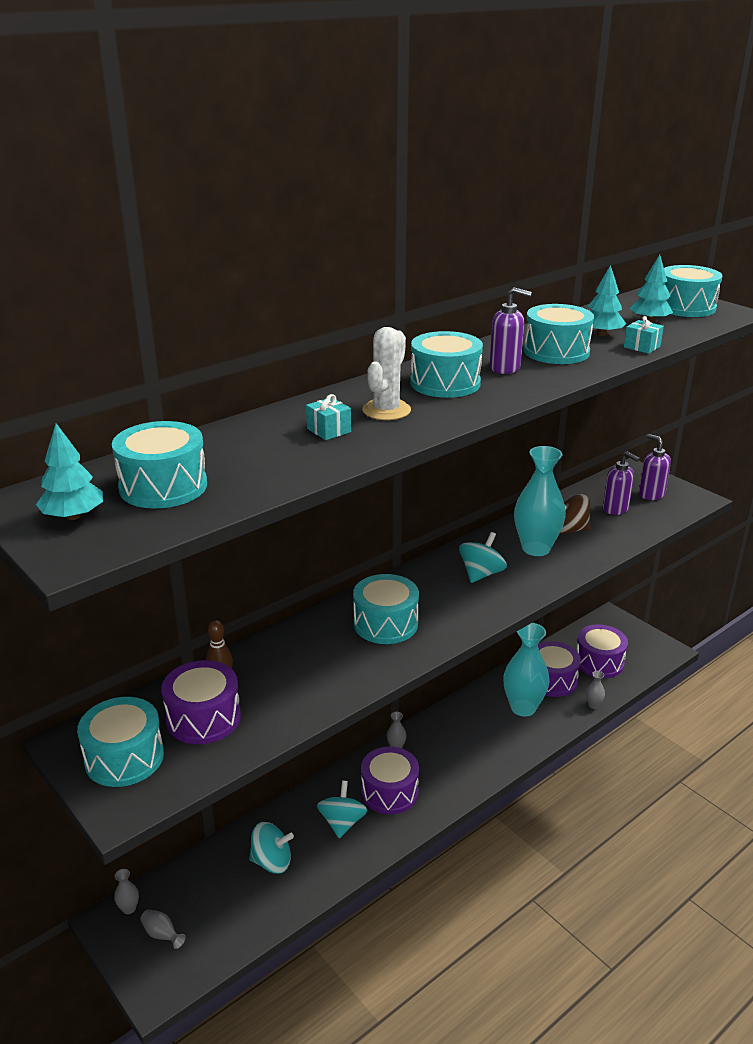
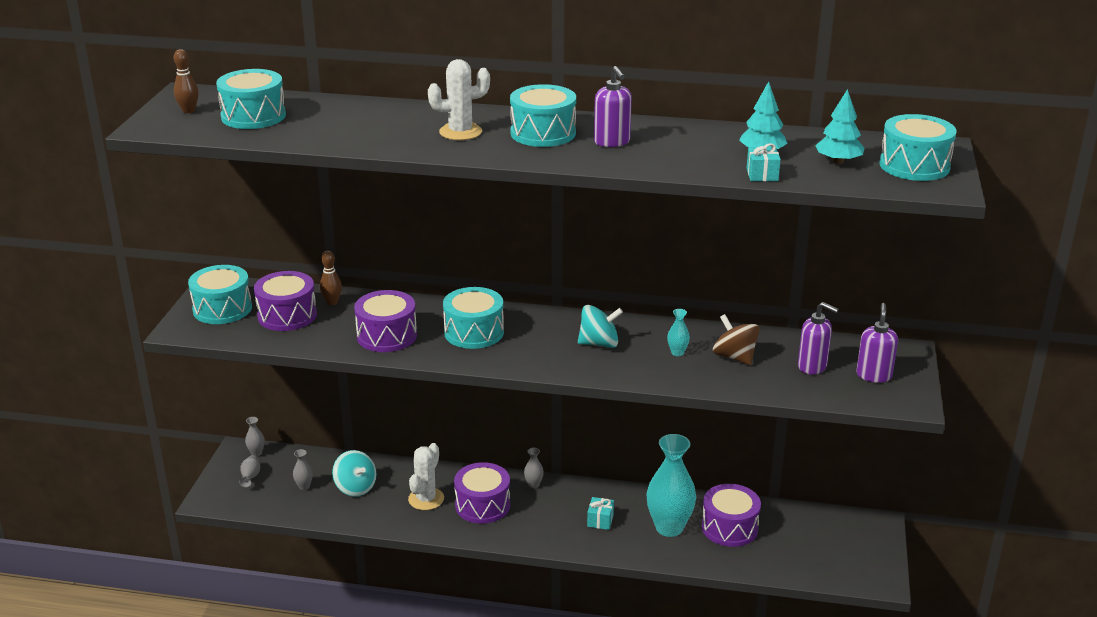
camera: 50 degrees right, 0 degrees up
(73, 516) = (188, 111): turquoise tree -> brown bowling pin
(329, 430) = (399, 127): turquoise gift -> turquoise gift (600, 520)
(342, 822) = (426, 499): turquoise spinning top -> white cactus
(536, 548) = (677, 353): turquoise vase -> turquoise vase, size x0.42
(556, 352) = (684, 148): turquoise drum -> none
(593, 705) = (729, 566): grey vase -> grey vase (304, 486)
(599, 662) = (796, 544): purple drum -> purple drum (387, 336)
(616, 509) = (812, 366): purple soap dispenser -> purple soap dispenser turned 60 degrees counterclockwise

